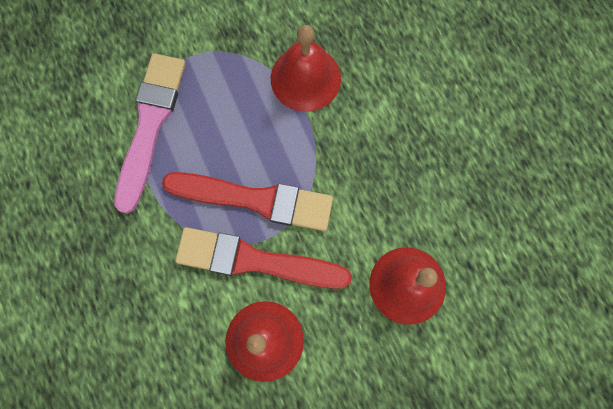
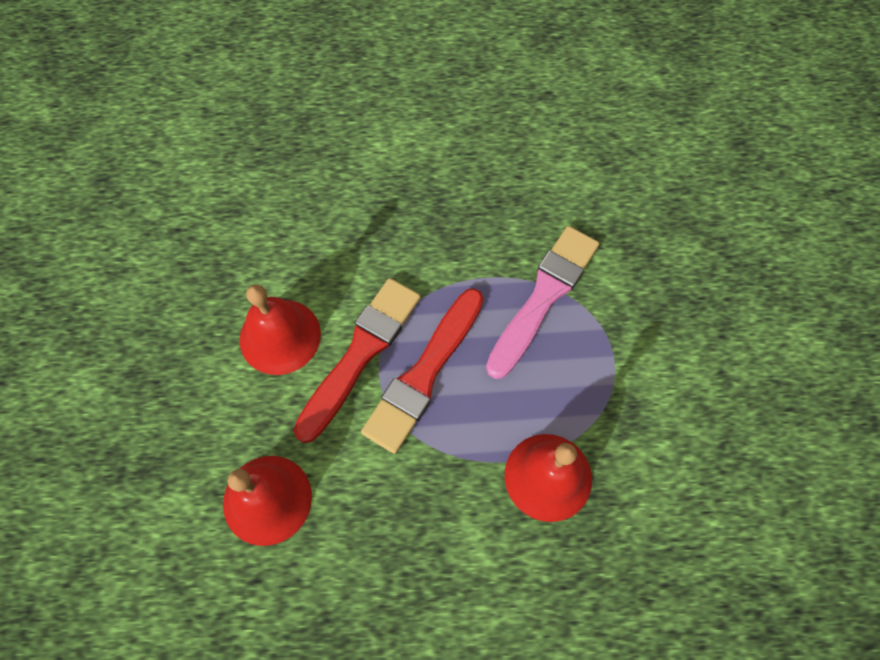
camera: 110 degrees right, 10 degrees down
(150, 125) = (543, 296): pink brush -> pink brush turned 90 degrees counterclockwise

